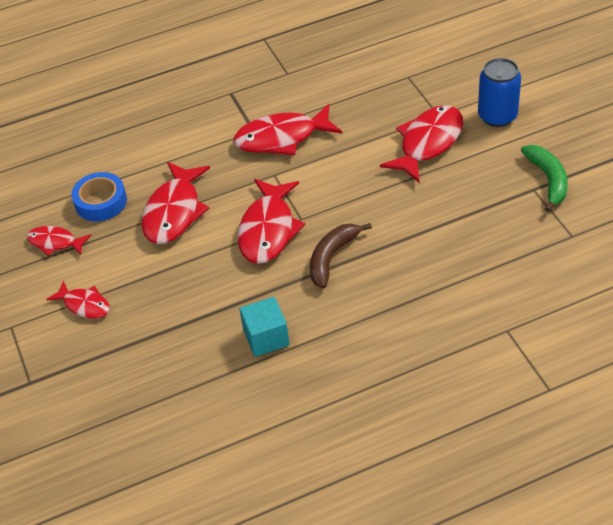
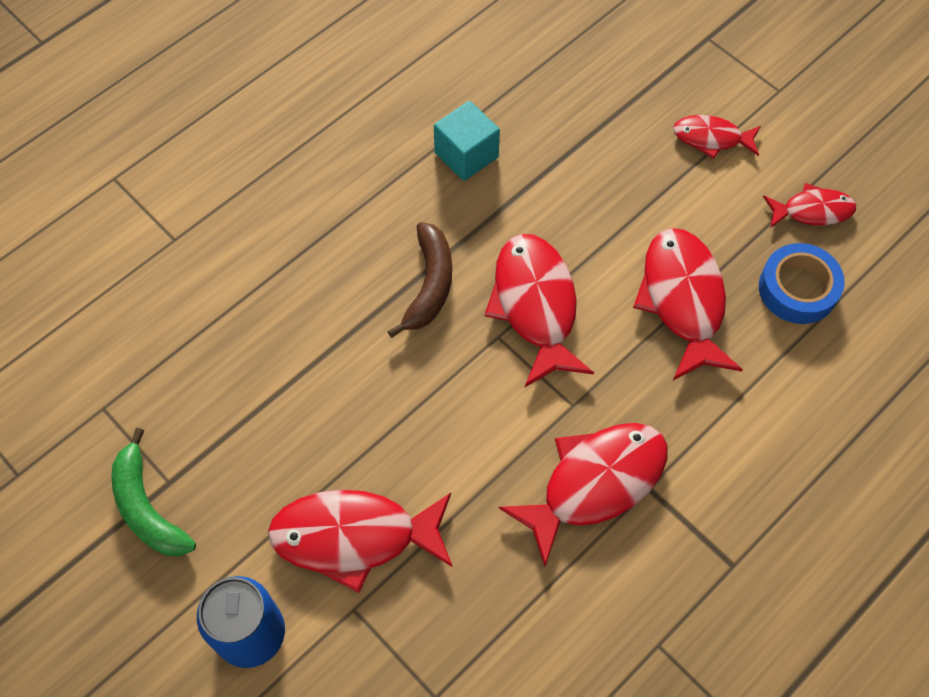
camera: 155 degrees right, 15 degrees up
(428, 143) = (354, 536): red fish -> red fish turned 75 degrees clockwise

